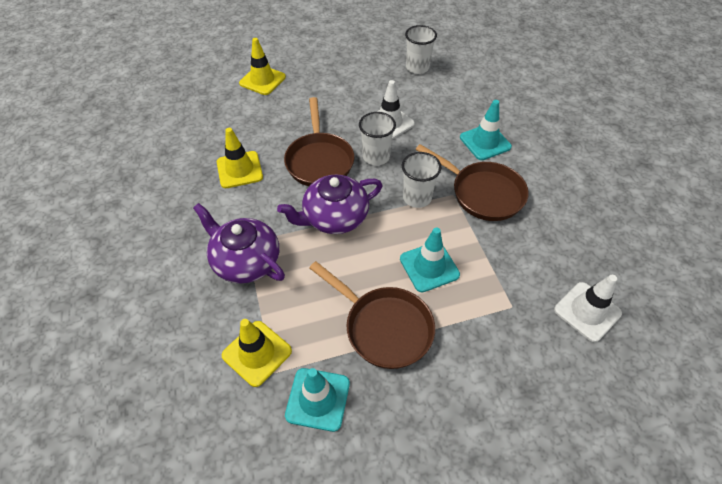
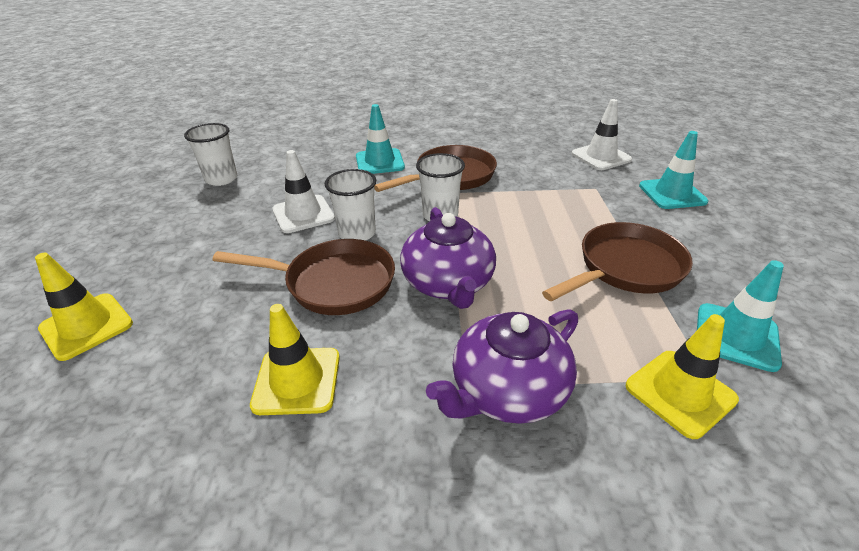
camera: 75 degrees left, 15 degrees down
(429, 267) = (543, 224): turquoise traffic cone -> turquoise traffic cone (672, 194)

